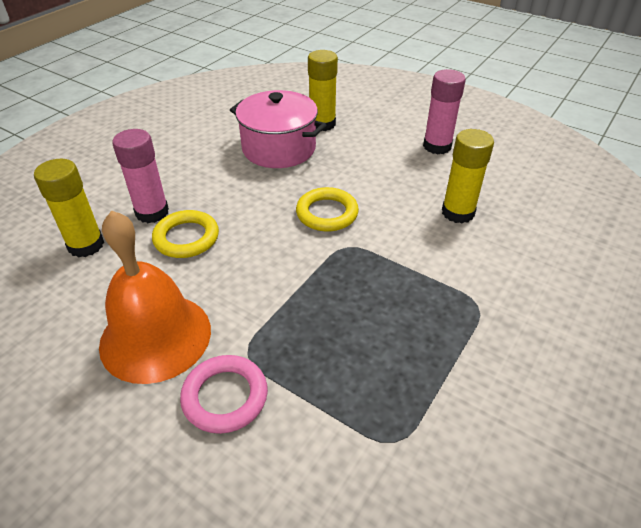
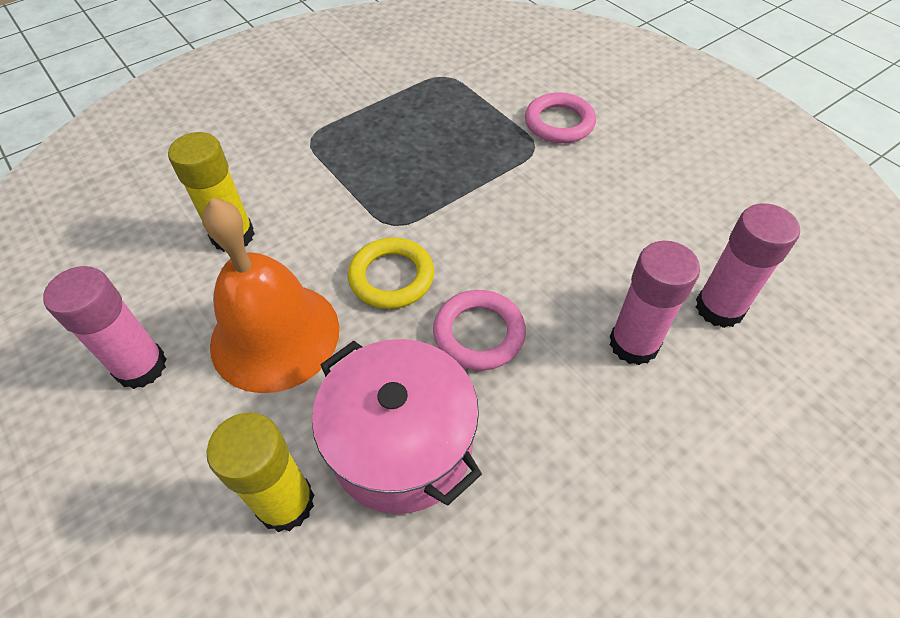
camera: 160 degrees left, 10 degrees up
(86, 245) = (719, 308): yellow glue stick -> pink glue stick
(155, 336) = (618, 178): orange bell -> orange bell (275, 335)
(186, 238) = (584, 285): yellow ring -> none
(254, 197) = (479, 333): none -> pink ring

